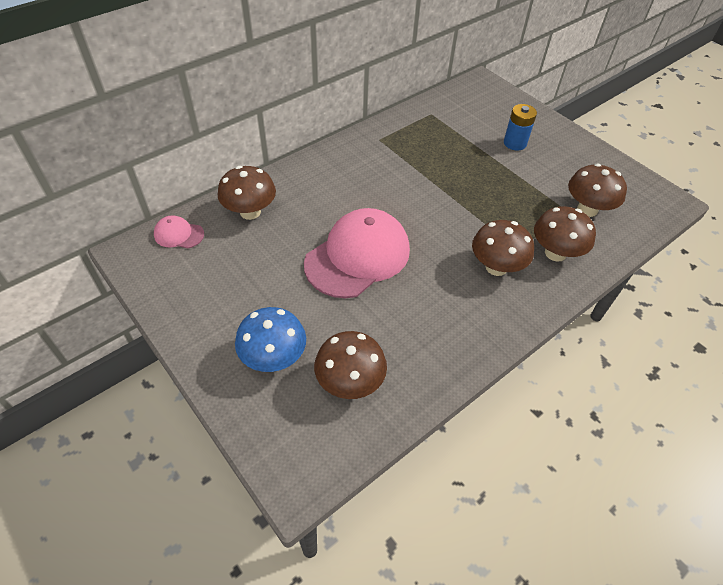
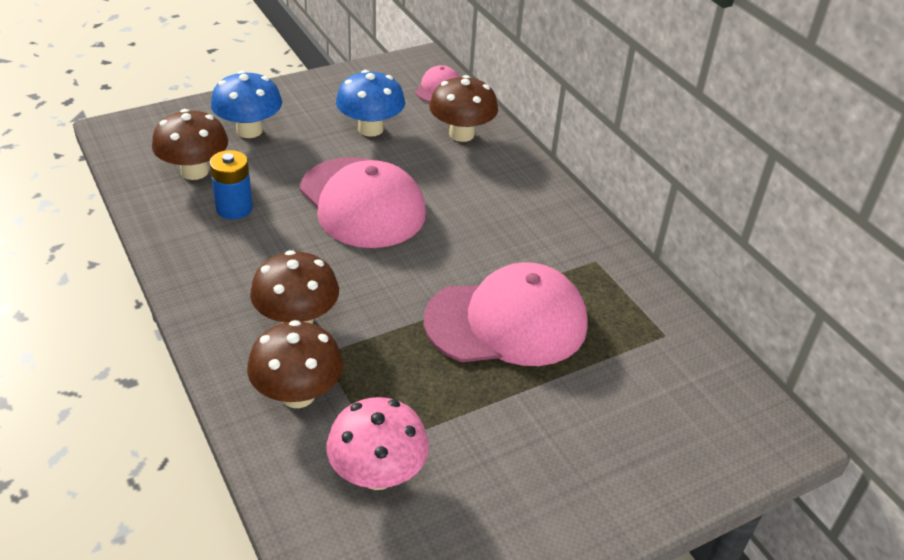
camera: 100 degrees right, 10 degrees down
(253, 269) = (370, 129): none -> blue mushroom
(450, 171) = (507, 322): none -> pink cap
(515, 143) = (573, 428): blue battery -> blue battery (234, 208)
(587, 209) = (377, 474): brown mushroom -> pink mushroom

